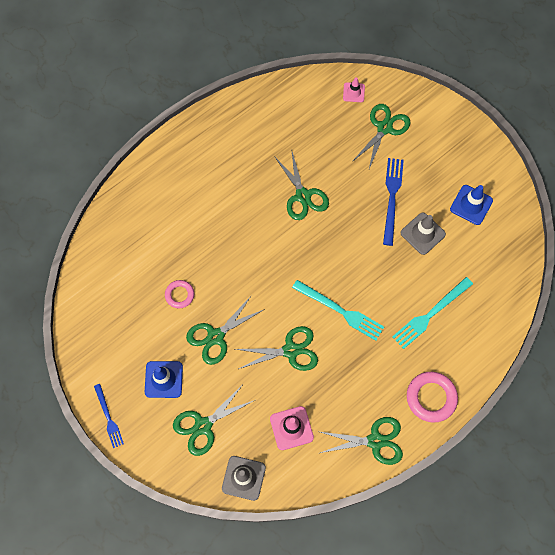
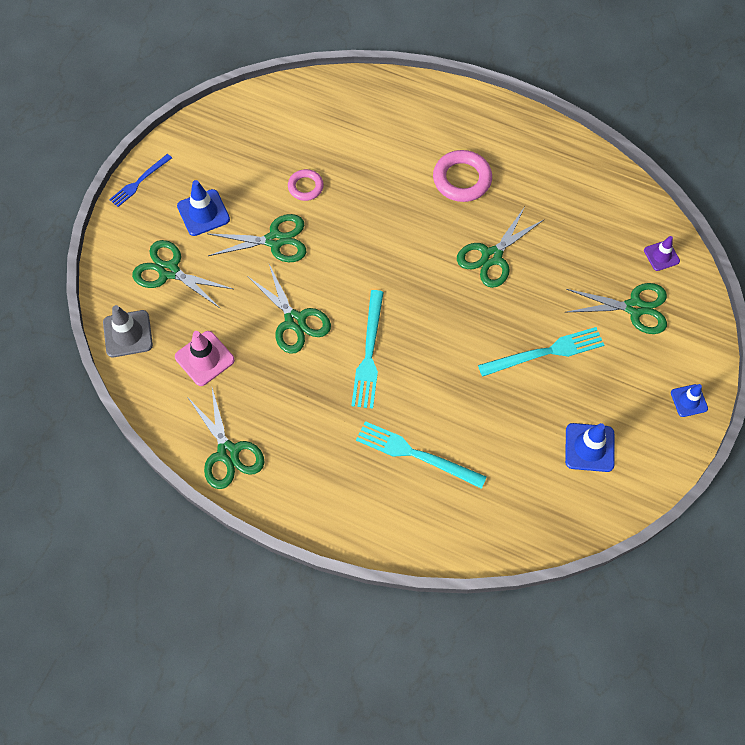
camera: 65 degrees right, 5 degrees down
(215, 336) = (275, 240): green scissors -> green scissors turned 150 degrees clockwise
(353, 92) = (661, 256): pink traffic cone -> purple traffic cone
(392, 198) = (545, 352): blue fork -> turquoise fork
(422, 233) = (517, 405): grey traffic cone -> none
(431, 397) = (309, 495): pink ring -> pink ring (462, 179)
(464, 131) = (689, 400): none -> blue traffic cone

